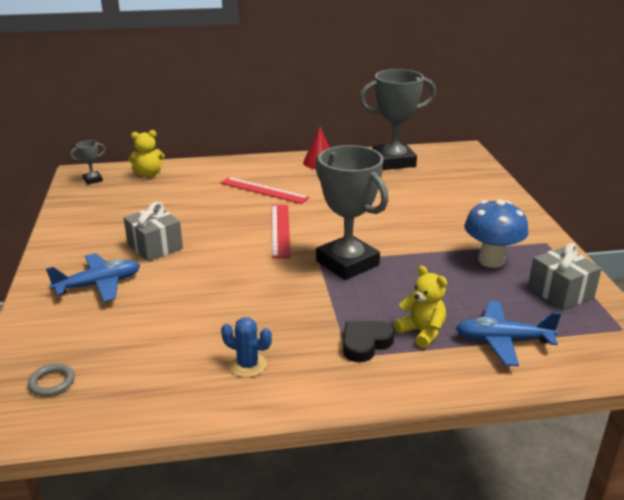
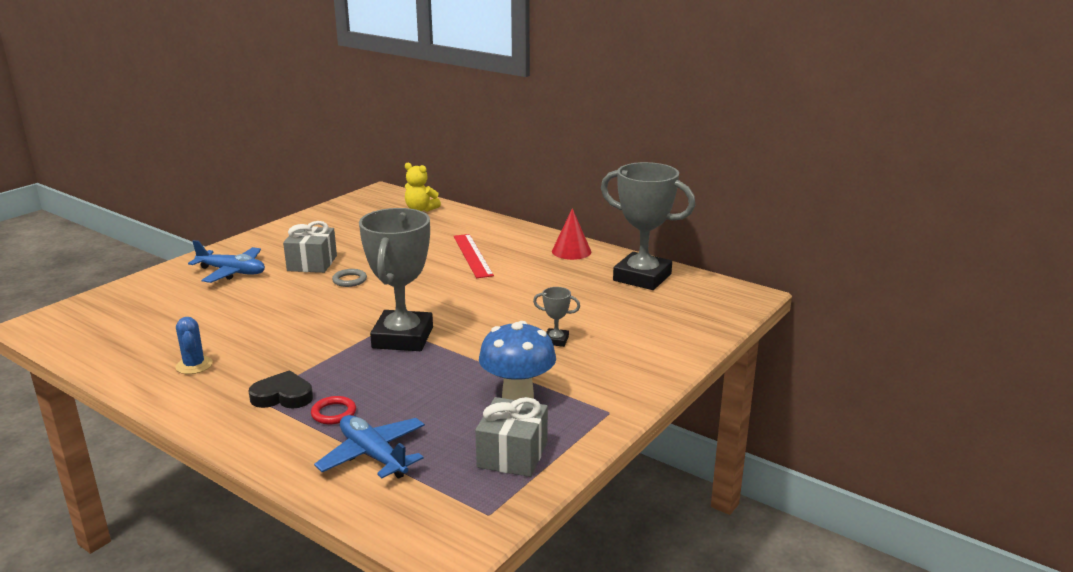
camera: 45 degrees right, 5 degrees down
(52, 382) = (98, 315): grey ring -> grey ring (349, 280)
(93, 180) = (377, 200): grey trophy -> grey trophy (556, 340)
(280, 230) = (414, 290): red ruler -> none
(422, 332) = (334, 413): yellow teddy bear -> red ring

